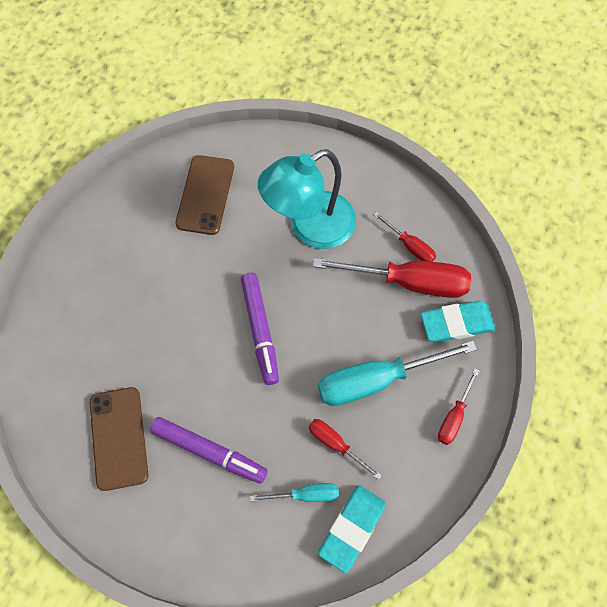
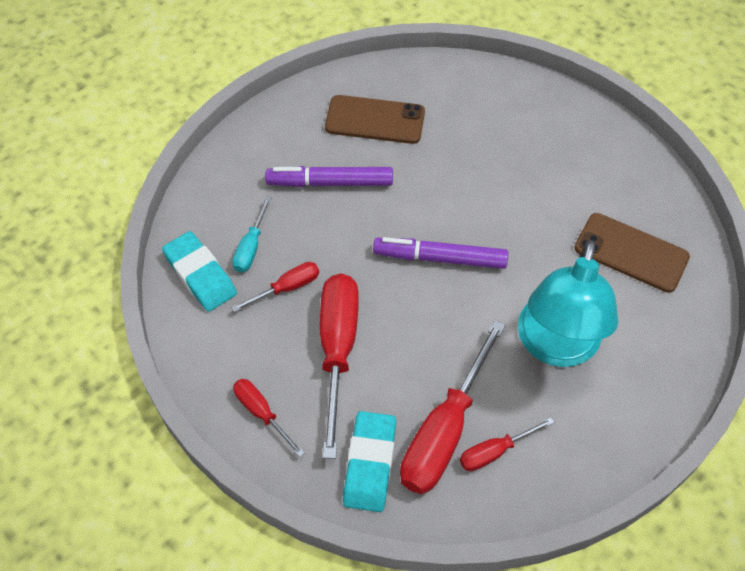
camera: 110 degrees right, 10 degrees down
(209, 451) = (330, 183): purple marker -> purple marker turned 45 degrees clockwise
(310, 227) = (555, 346): turquoise lamp -> turquoise lamp turned 150 degrees counterclockwise
(376, 380) = (337, 350): turquoise screwdriver -> red screwdriver

